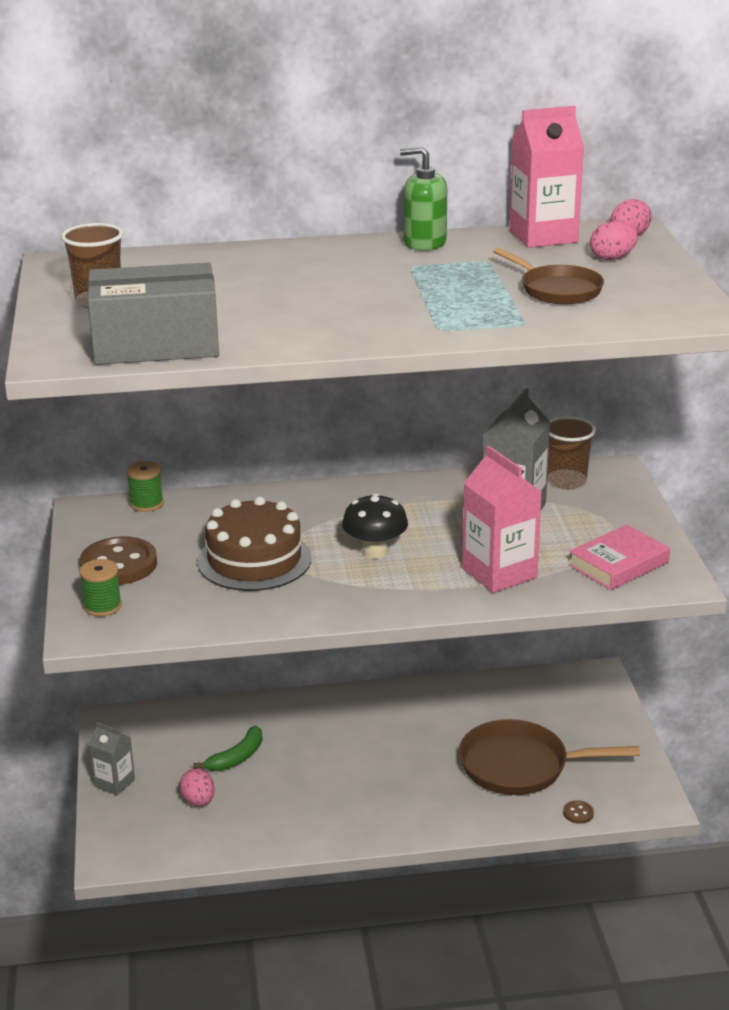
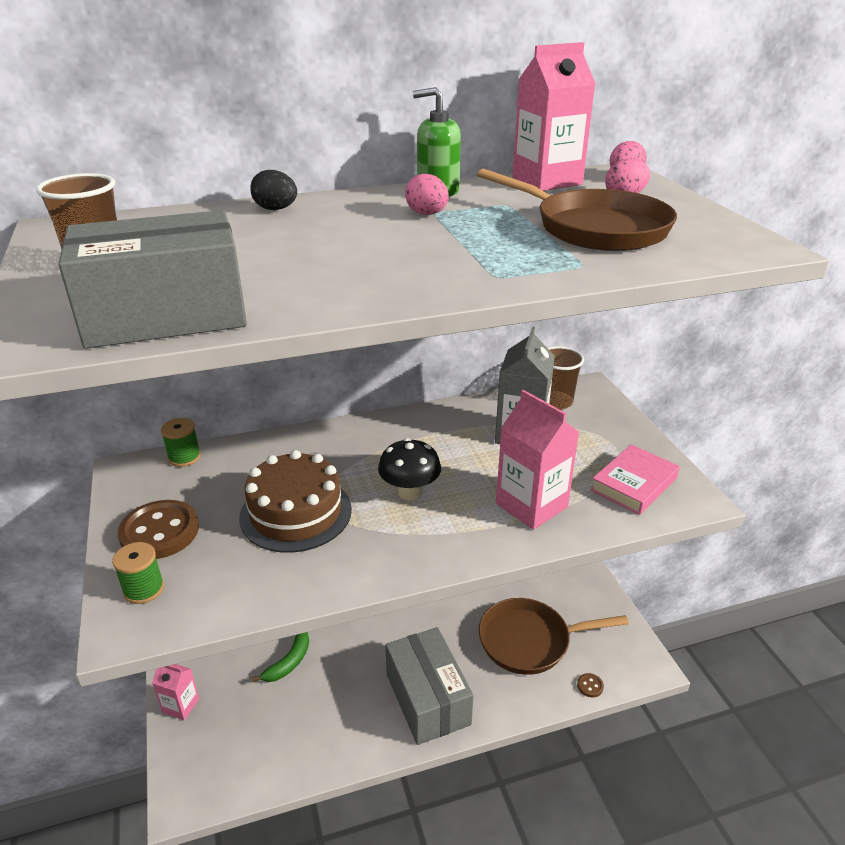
camera: 10 degrees left, 5 degrees up
(114, 783) = (181, 705): grey carton -> pink carton
(198, 801) = (260, 717): pink egg -> pink egg (427, 214)
(260, 255) = (276, 209): none -> black egg
(387, 805) = (427, 699): none -> grey box
(557, 290) = (594, 228): brown pan -> brown pan, size x1.56

